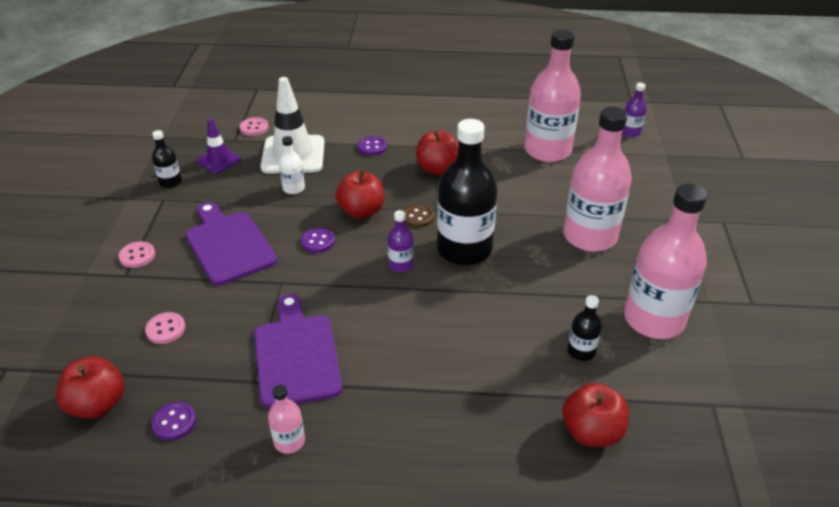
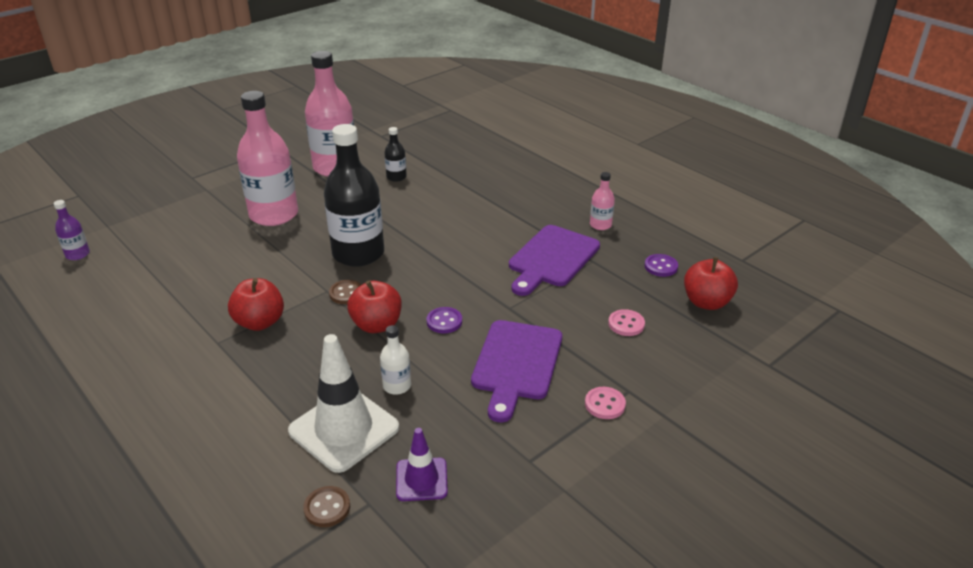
camera: 135 degrees left, 5 degrees down
(170, 182) = (501, 482): black bottle -> none
(254, 128) = (327, 508): pink button -> brown button
(372, 147) = (265, 384): purple button -> none
(400, 265) = (413, 269): purple bottle -> none
(547, 150) = (159, 281): pink bottle -> none
(591, 432) = (449, 155): red apple -> none

